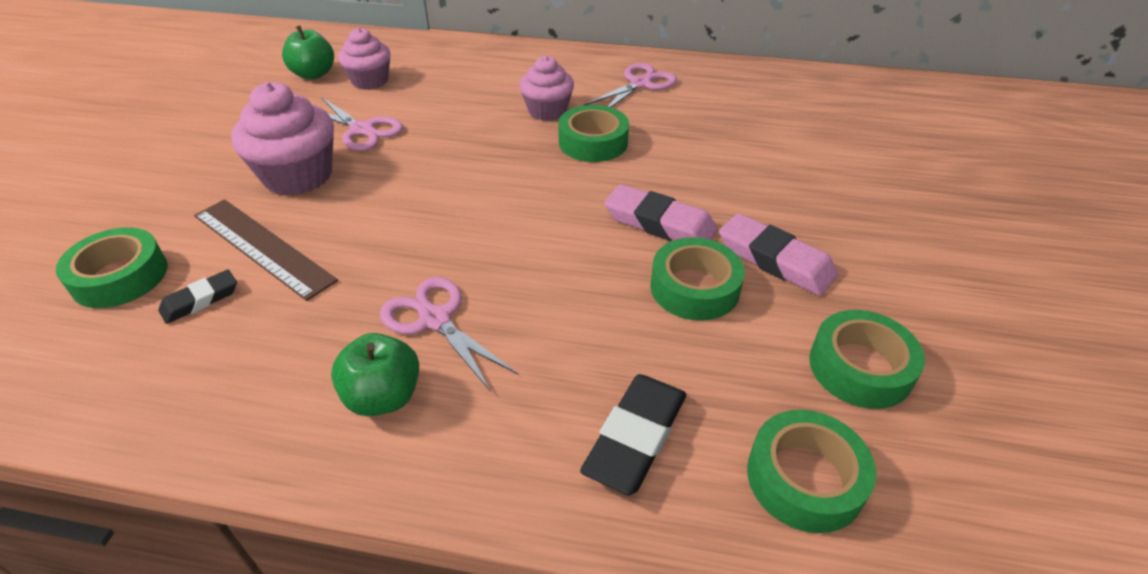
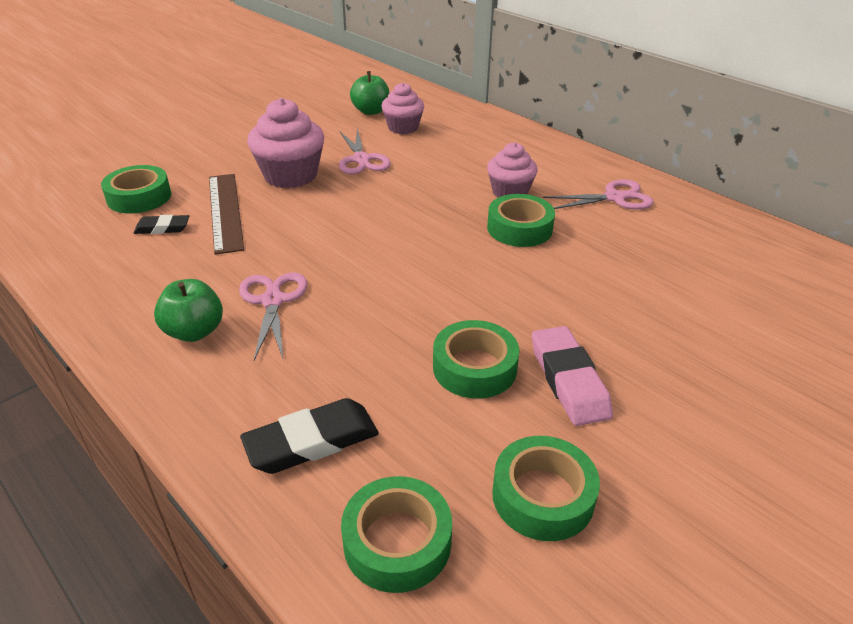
camera: 35 degrees right, 5 degrees down
(659, 223) = (502, 309): pink eraser -> none

